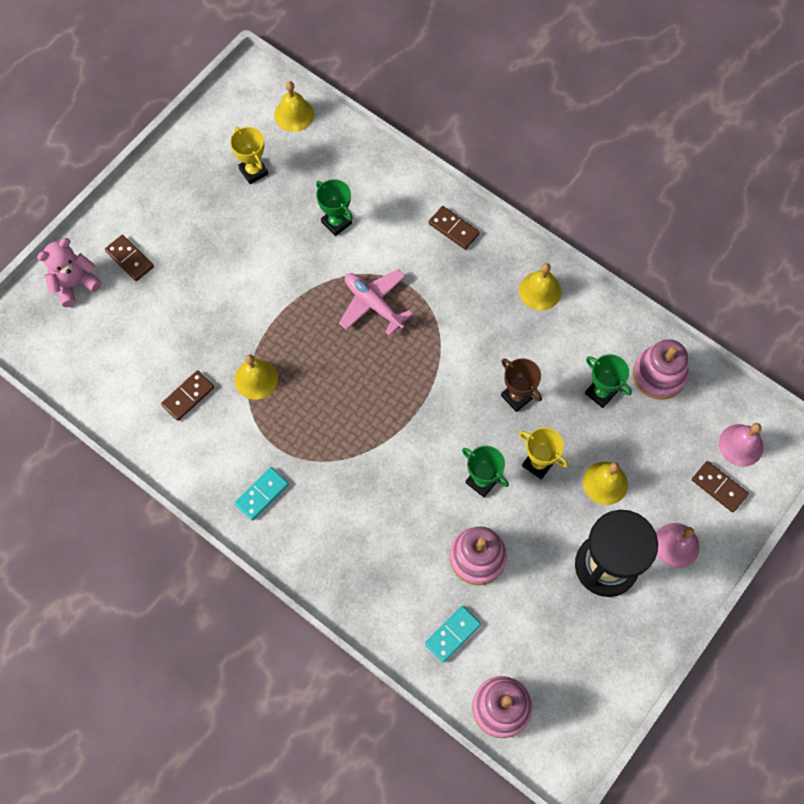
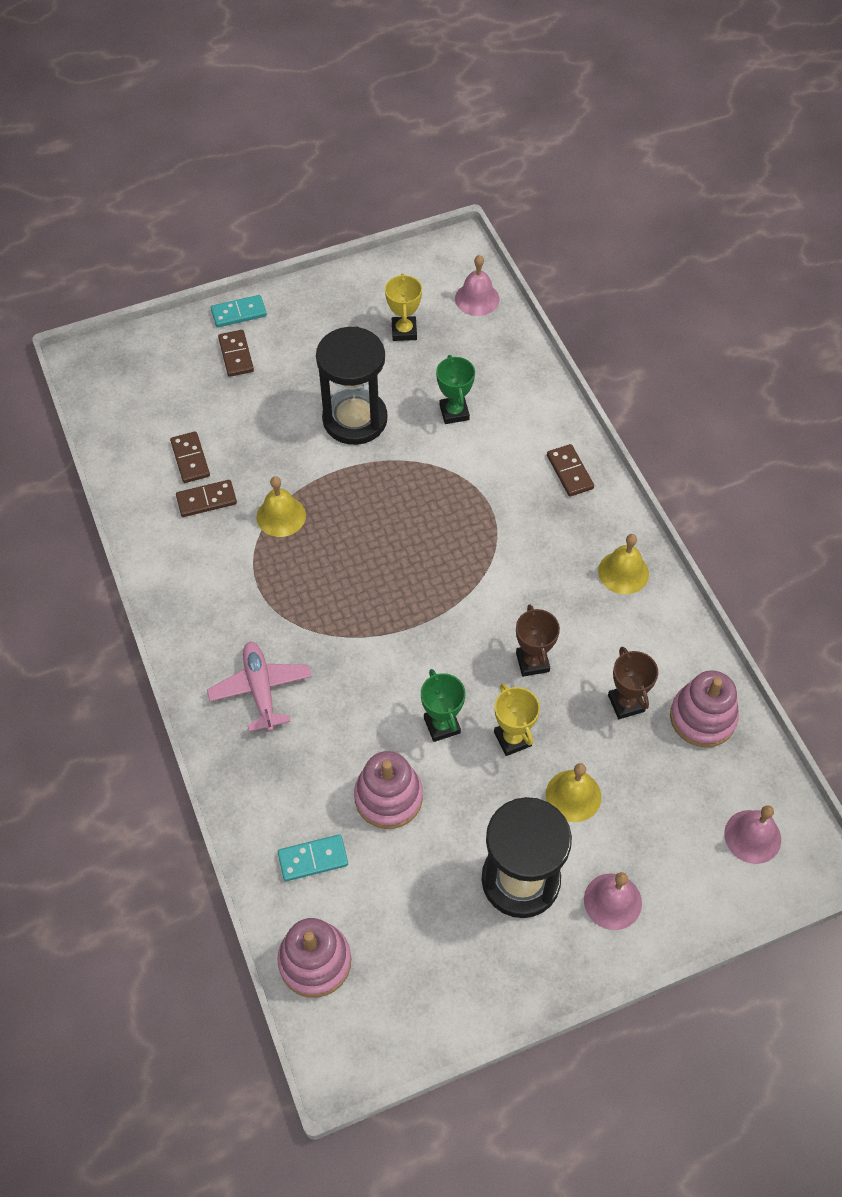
camera: 30 degrees right, 10 degrees down
(75, 284) = (172, 353): pink teddy bear -> none
(262, 267) = (355, 419): none -> black hourglass
(262, 494) = (215, 624): turquoise domino -> turquoise domino (239, 313)
(294, 114) = (477, 299): yellow bell -> pink bell
(373, 304) = (442, 503): pink plane -> pink plane (261, 689)
(601, 393) = (626, 703): green trophy -> brown trophy
(719, 487) = (699, 867): brown domino -> brown domino (190, 459)

